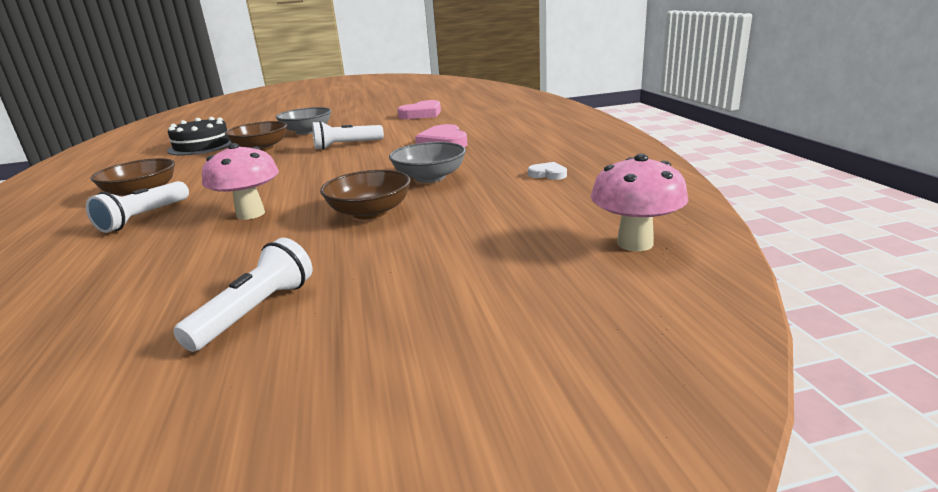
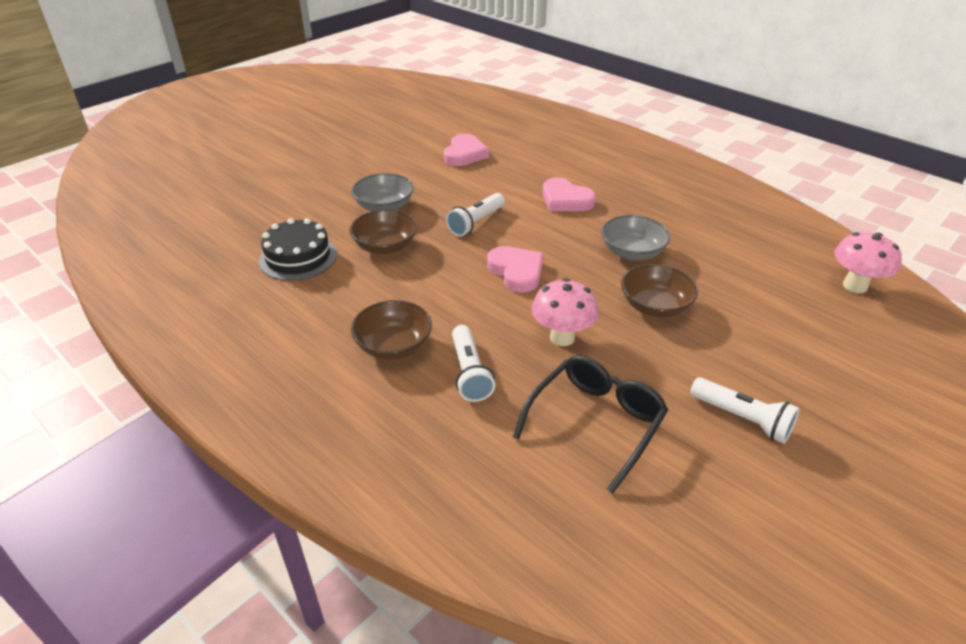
camera: 35 degrees left, 15 degrees up
(141, 271) = (595, 422): none -> black glasses
(256, 311) = (742, 419): white flashlight -> white flashlight turned 135 degrees clockwise
(311, 173) = (516, 272): none -> pink heart
(548, 174) = (713, 227): white heart -> none

